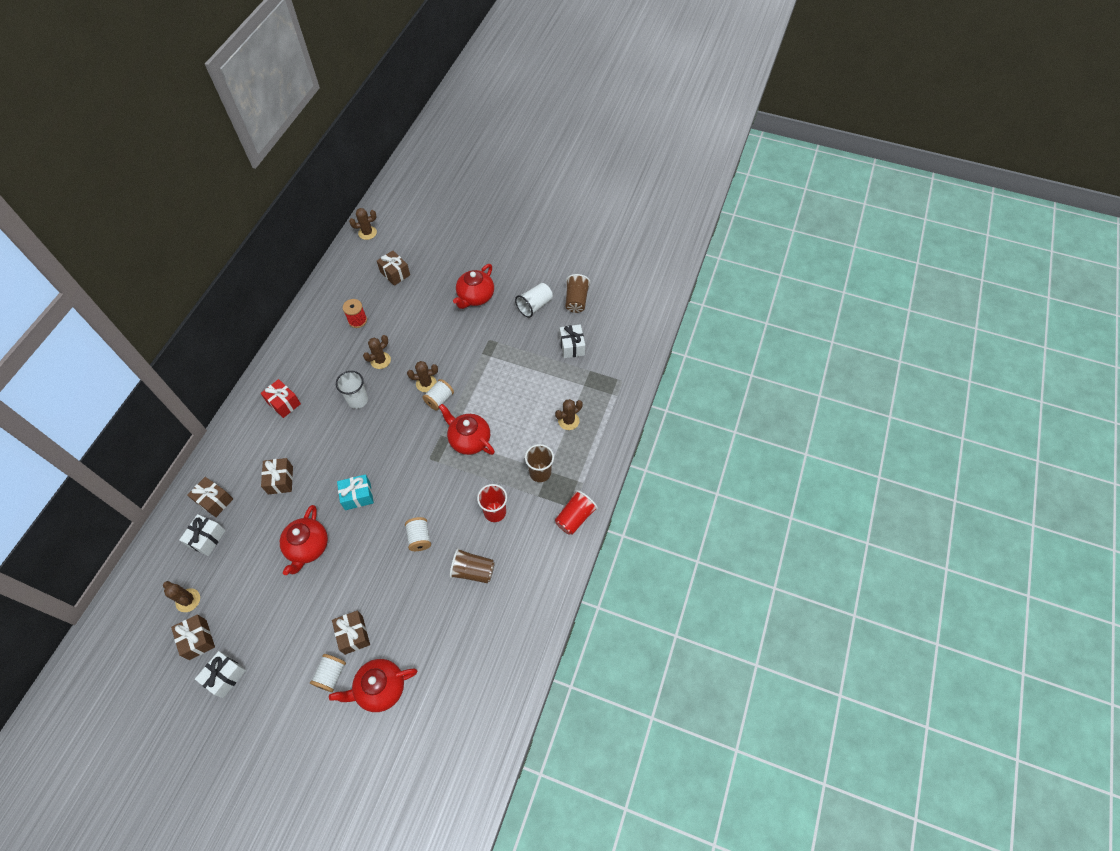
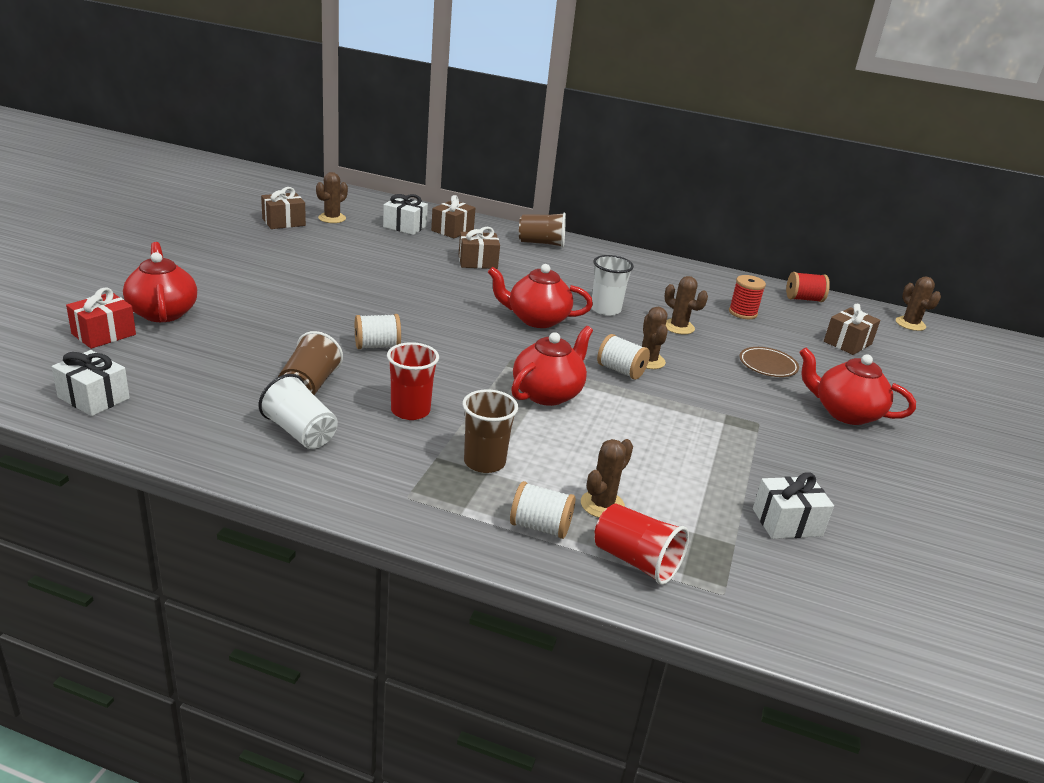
camera: 85 degrees right, 30 degrees down
(225, 676) = (233, 233): white gift -> white gift (94, 398)
(284, 403) = (590, 265): red gift -> red gift (104, 334)
(308, 547) = (380, 275): red teapot -> red teapot (536, 319)
(331, 675) = (201, 284): white spool -> white spool (540, 527)
(334, 281) = (804, 299): none -> red spool
(353, 635) = (247, 298): brown gift -> none
(357, 496) = (451, 306): turquoise gift -> none
(426, 322) = (767, 365): none -> brown plate
(534, 306) = (864, 479): white cup -> white cup (300, 432)
(568, 421) = (602, 505): brown cactus -> brown cactus turned 75 degrees clockwise
(575, 517) = (385, 497): red cup -> red cup (636, 561)
(576, 300) = (912, 537): brown cup -> brown cup (541, 243)

